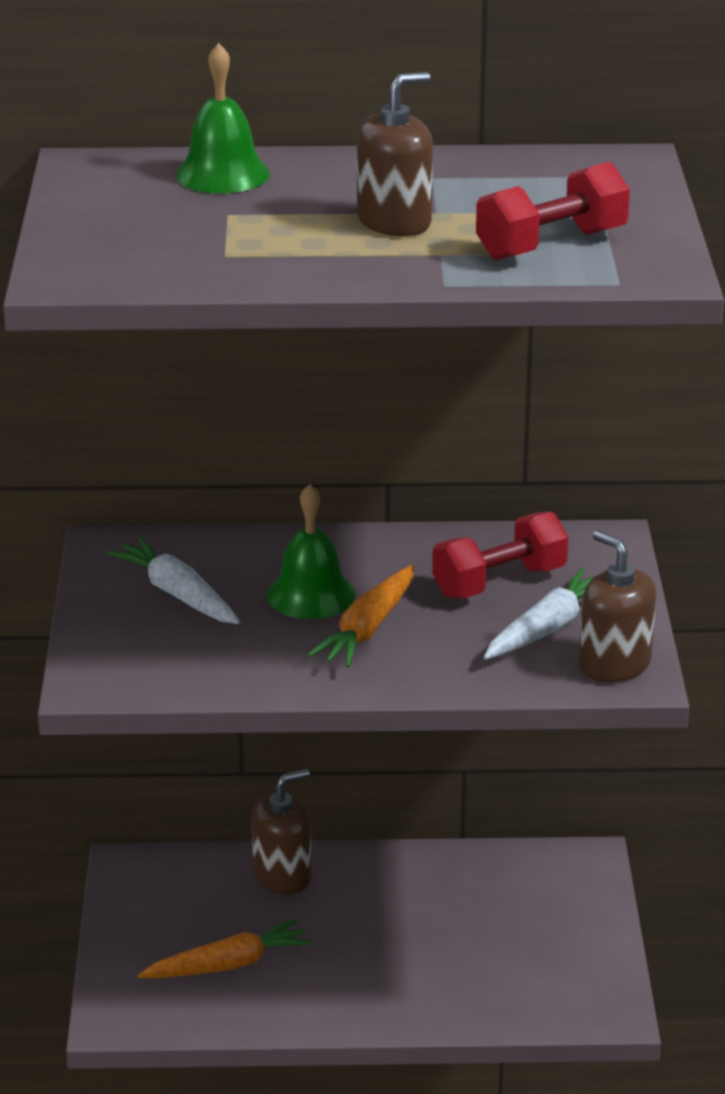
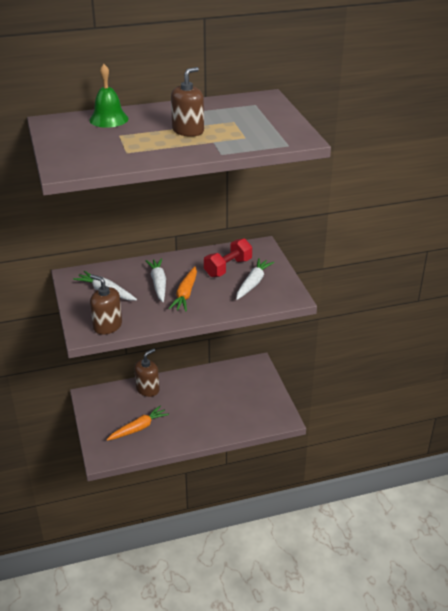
camera: 15 degrees left, 5 degrees up
(311, 594) = (158, 283): green bell -> white carrot
(551, 245) = (254, 133): red dumbbell -> none
(614, 664) = (283, 293): brown soap dispenser -> brown soap dispenser (107, 326)

